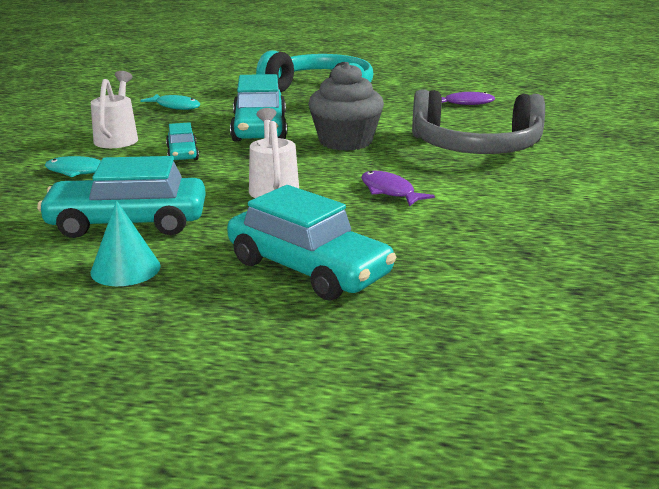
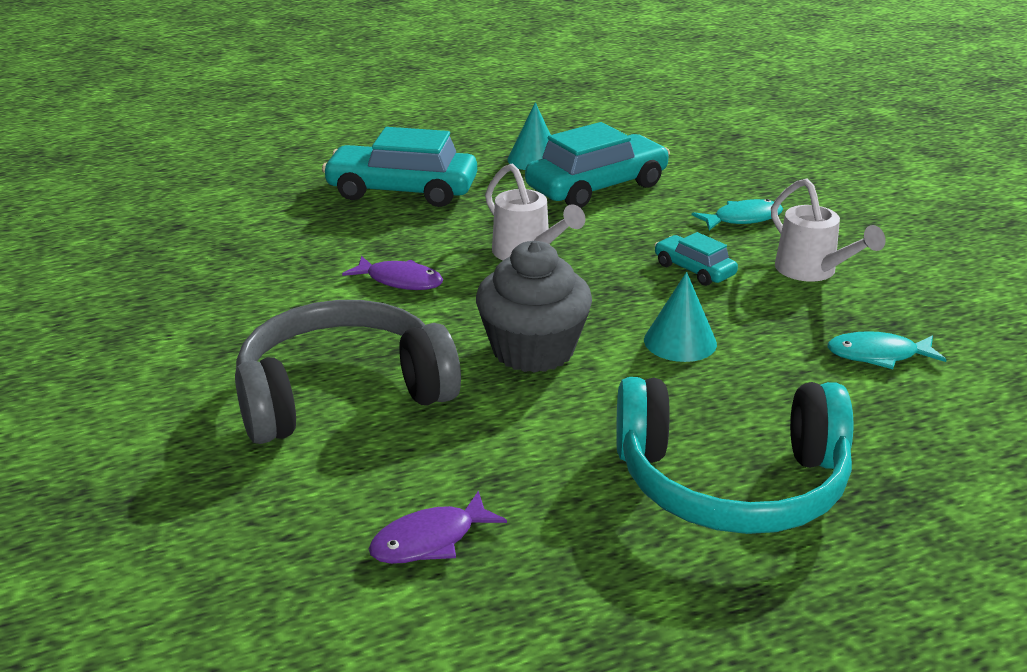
camera: 150 degrees right, 5 degrees up
(259, 128) = (680, 341): turquoise car -> turquoise cone

